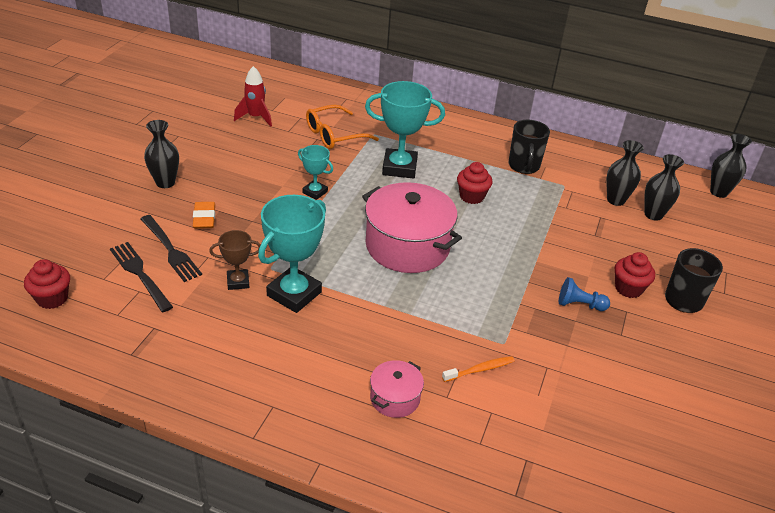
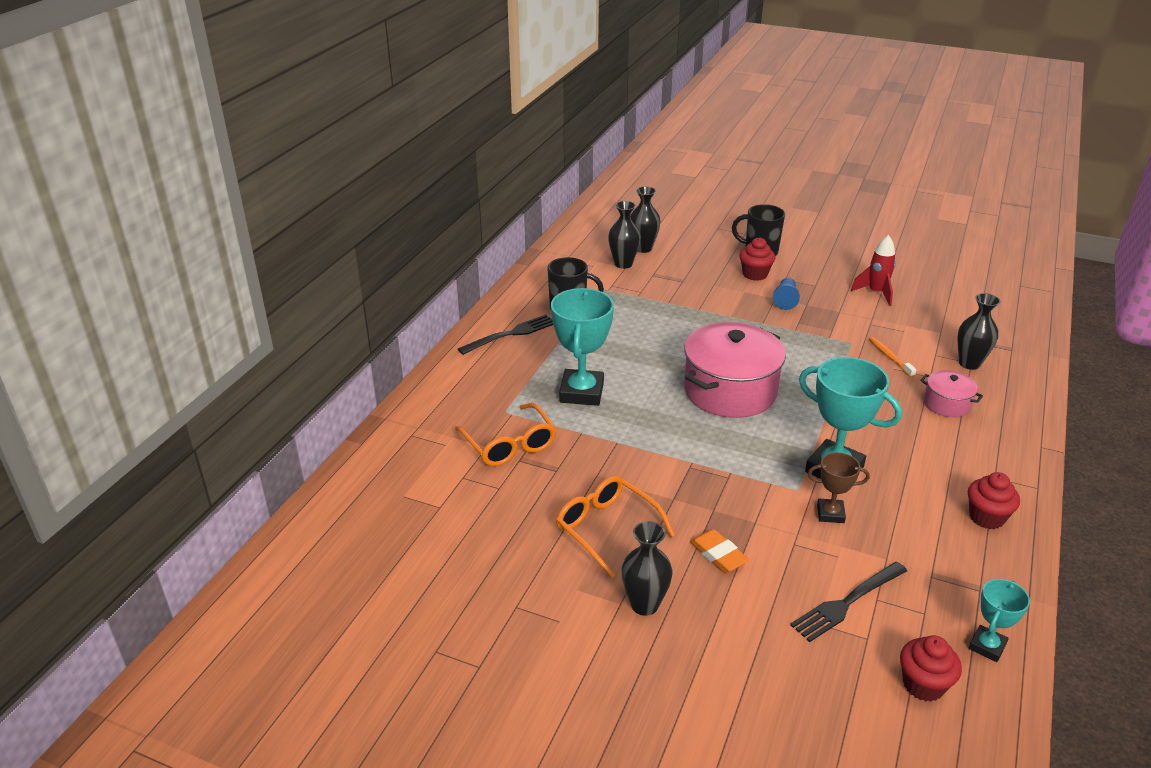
camera: 85 degrees left, 5 degrees down
(171, 250) = (792, 579): black fork -> black fork (511, 334)
(204, 218) = (718, 554): orange eraser -> orange eraser turned 60 degrees clockwise
(238, 282) = (830, 514): brown trophy -> brown trophy turned 75 degrees counterclockwise
(240, 171) = (606, 528): none -> orange glasses
(255, 117) = (462, 523): red rocket -> red rocket (876, 293)
(315, 192) = (643, 459): turquoise trophy -> turquoise trophy (987, 646)
(471, 196) = (632, 345): red cupcake -> red cupcake (986, 517)
(719, 192) = (601, 213): black vase -> black vase (969, 363)

